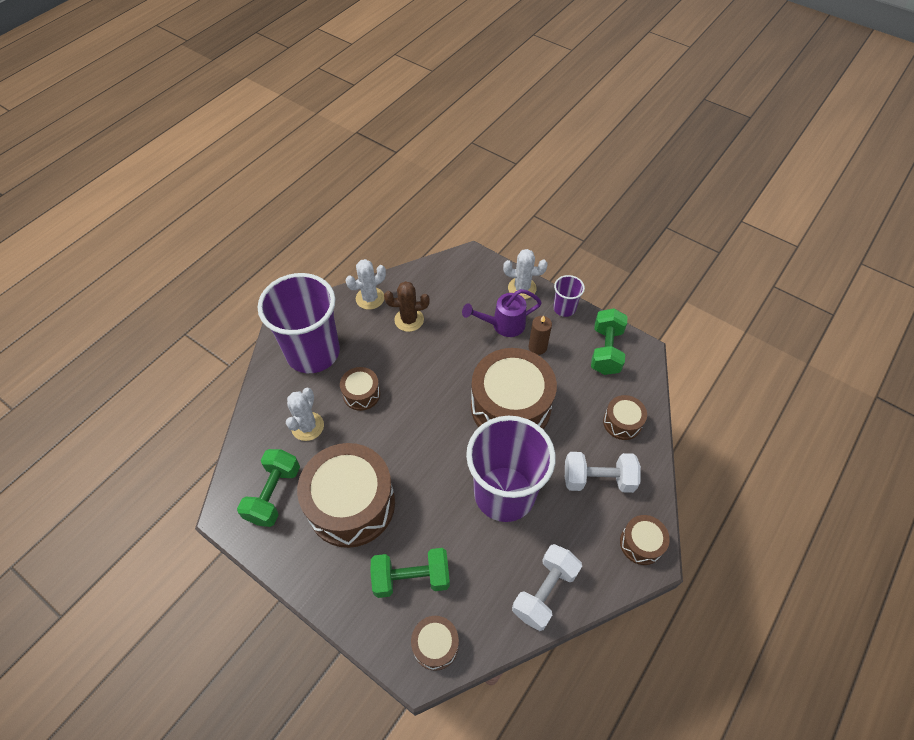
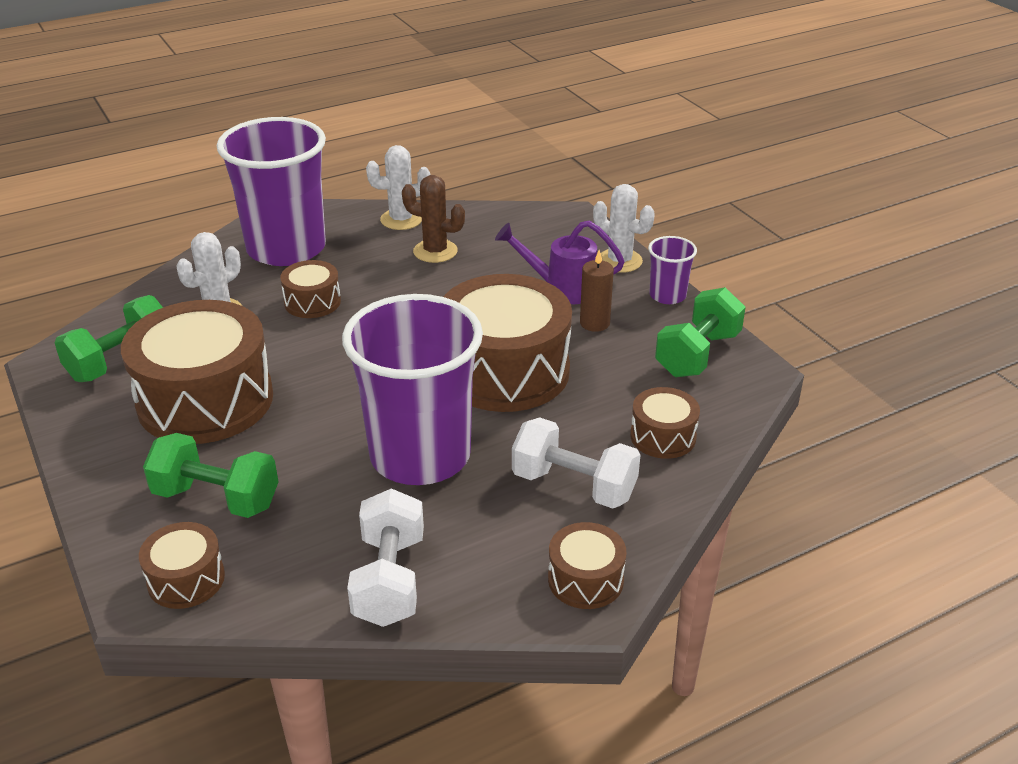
camera: 25 degrees right, 20 degrees down
(544, 591) = (389, 580): white dumbbell -> white dumbbell turned 60 degrees counterclockwise

